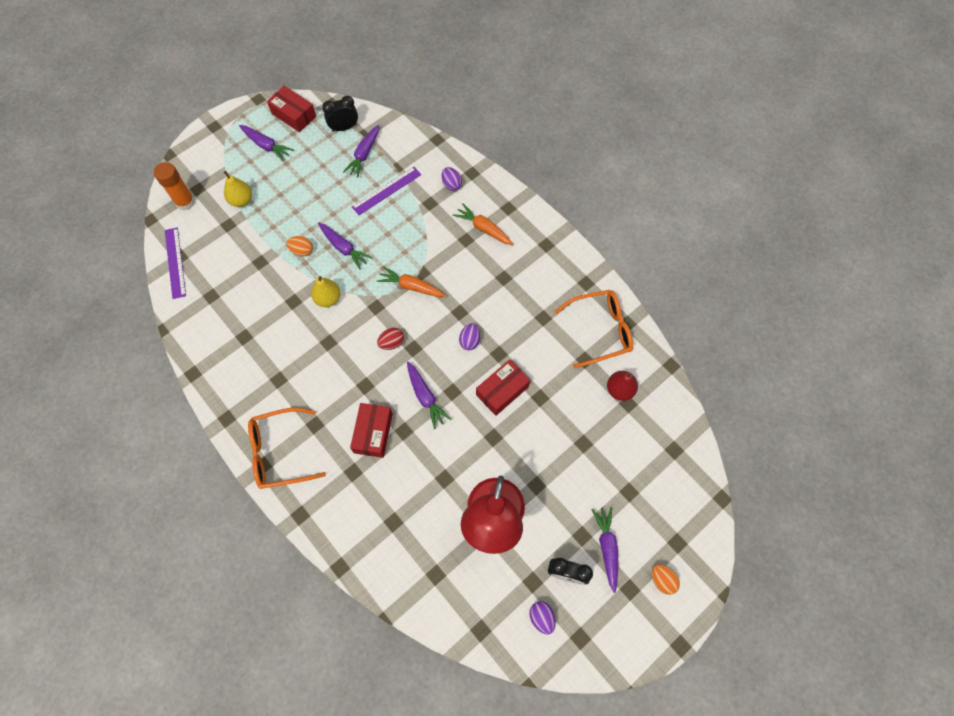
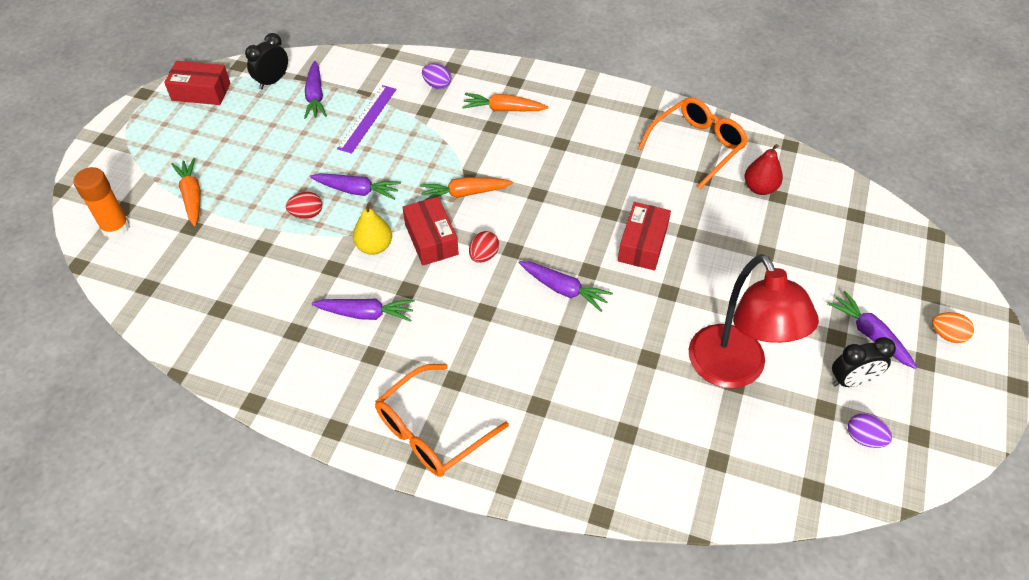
camera: 30 degrees left, 15 degrees down
(175, 262) = (145, 295): purple ruler -> none
(241, 200) = (192, 196): yellow pear -> orange carrot
(266, 145) = (186, 132): purple carrot -> purple carrot (366, 314)
(302, 251) = (307, 214): orange egg -> red egg
(373, 433) = (531, 354): red box -> red box (431, 239)
(470, 341) = (570, 215): purple egg -> none

